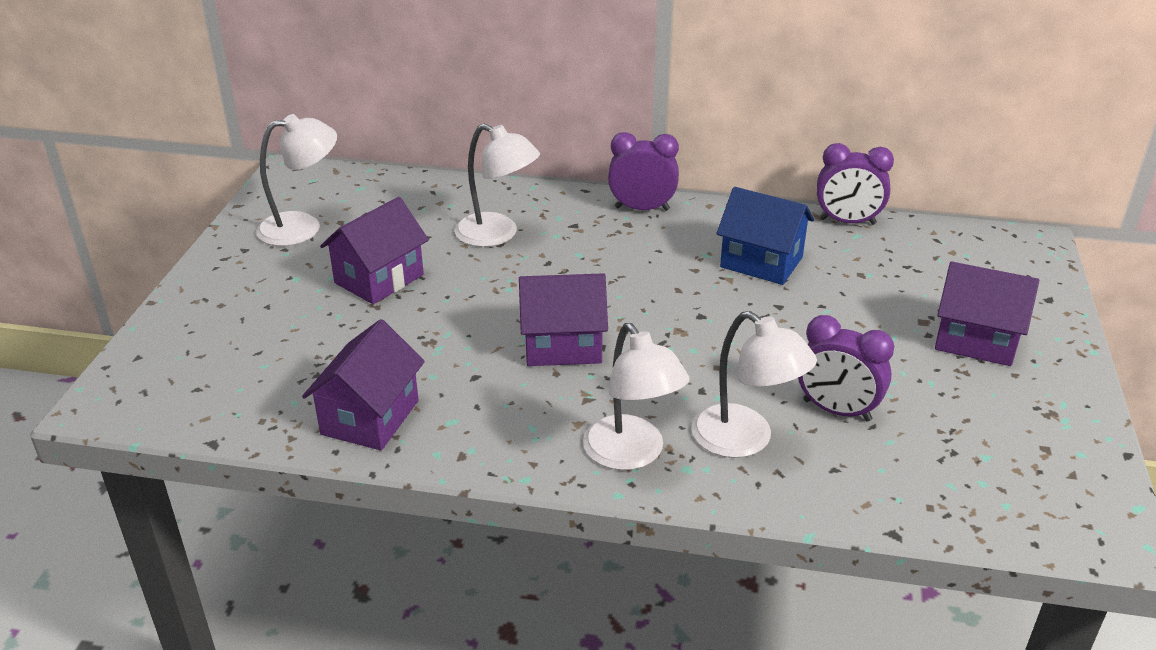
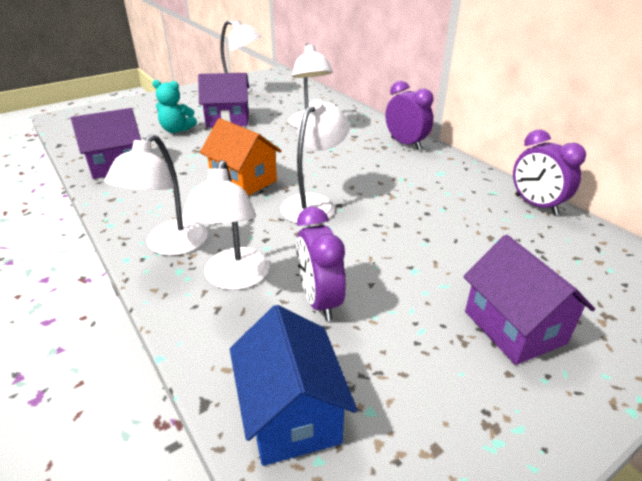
camera: 45 degrees right, 0 degrees up
(341, 329) = (177, 130): none -> turquoise teddy bear
(562, 345) = (244, 180): purple house -> orange house
(678, 328) = (314, 203): none -> white lamp
(761, 262) = (429, 198): blue house -> blue house (291, 413)

